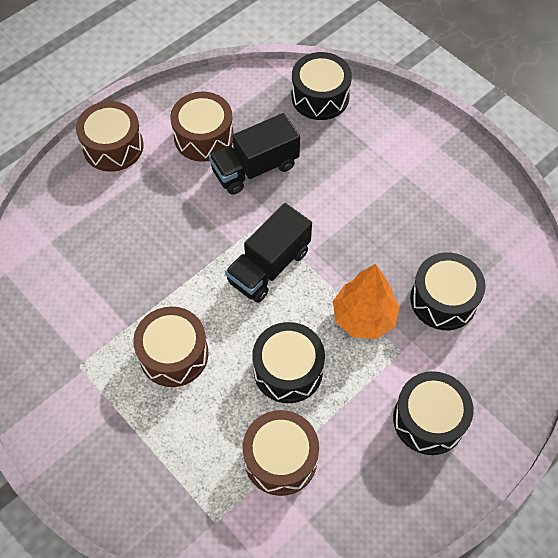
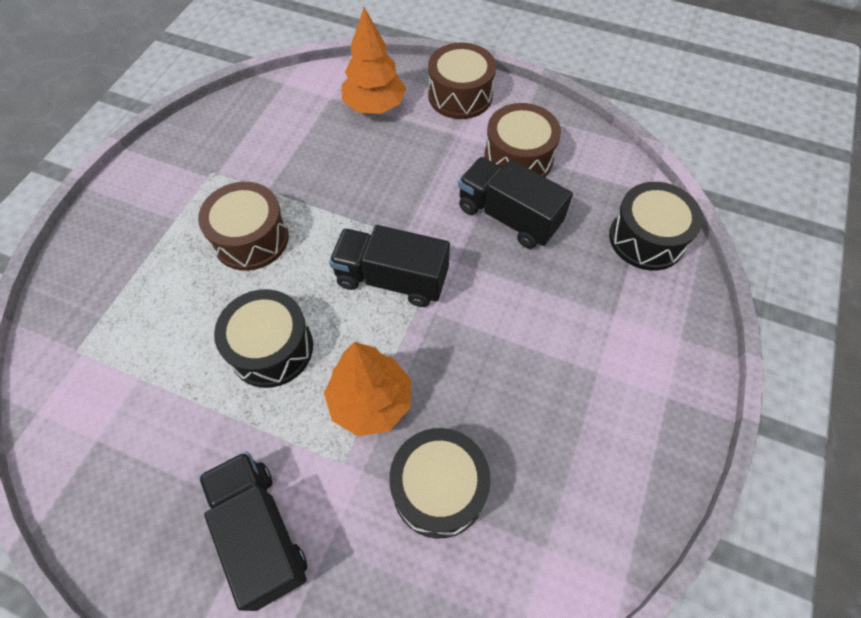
camera: 65 degrees right, 0 degrees up
(83, 212) = (375, 106): none -> orange tree
(280, 458) = (162, 383): brown drum -> none
(429, 419) = (260, 532): black drum -> black truck

